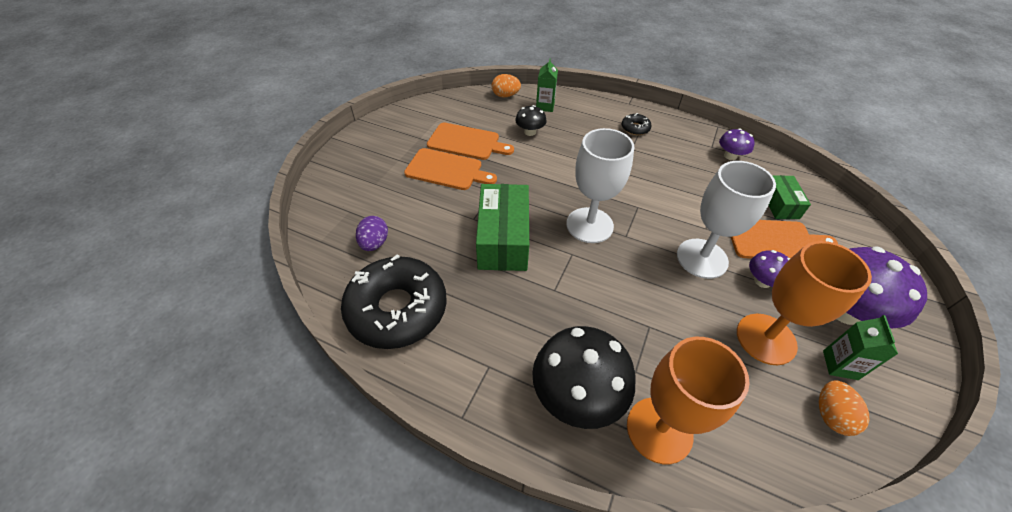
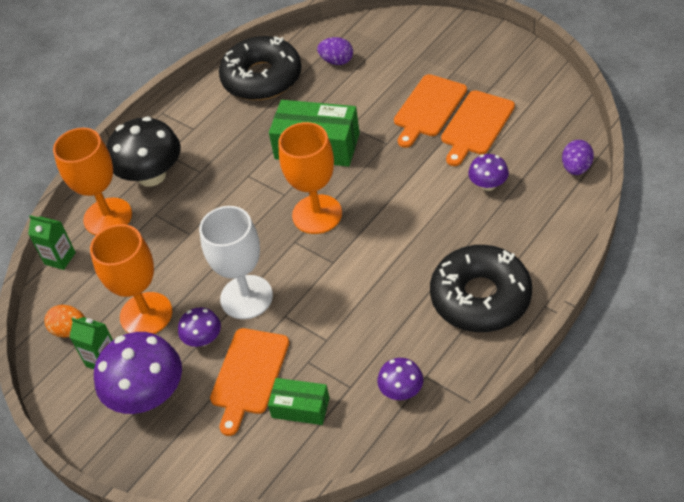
camera: 110 degrees right, 0 degrees up
(505, 95) = (576, 168): orange egg -> purple egg
(530, 132) = (488, 184): black mushroom -> purple mushroom
(545, 106) = (545, 207): green carton -> green carton (60, 258)
(589, 225) = (317, 214): white goblet -> orange goblet
(635, 128) = (480, 297): black donut -> black donut, size x2.42

